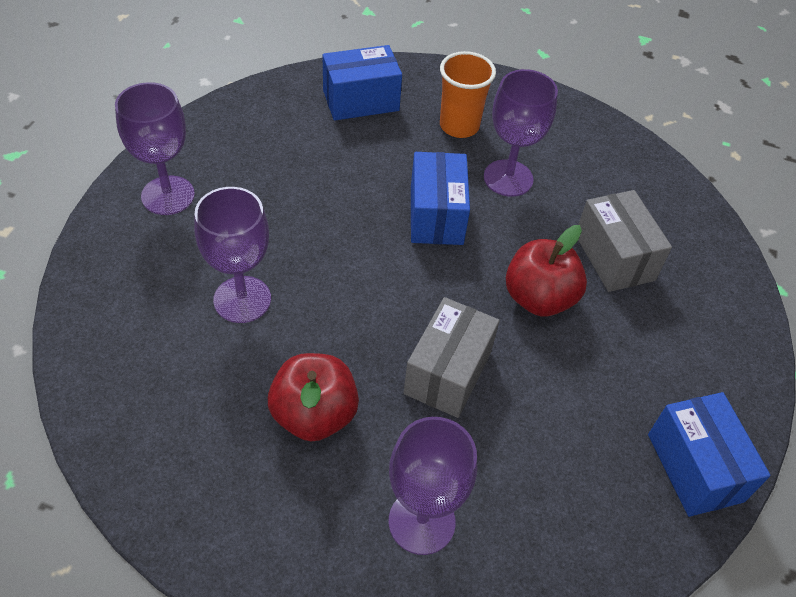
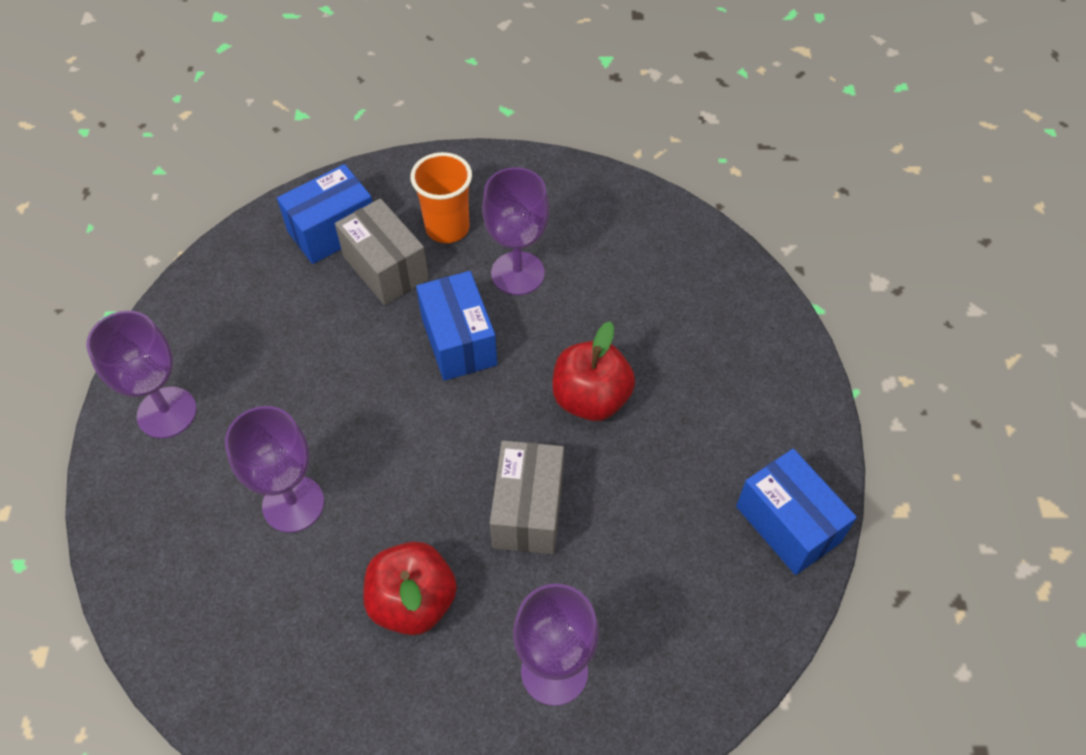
camera: 15 degrees left, 5 degrees up
(614, 257) = (650, 328): grey box -> grey box (385, 268)

